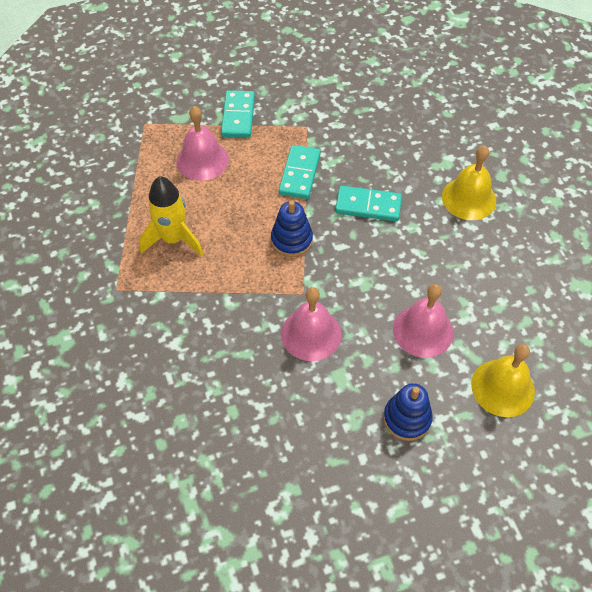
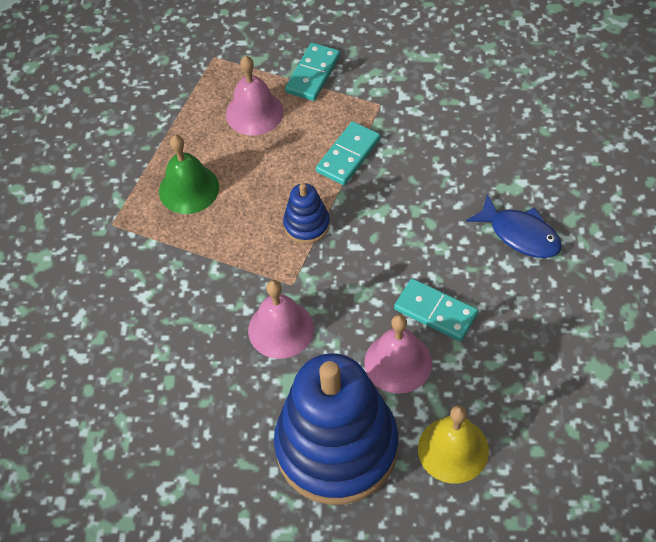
camera: 25 degrees right, 0 degrees up
(173, 239) = (189, 189): yellow rocket -> green bell
(368, 206) = (404, 211): turquoise domino -> turquoise domino (435, 312)
(407, 418) = (336, 447): blue stacking toy -> blue stacking toy, size x2.34
(469, 198) = (520, 234): yellow bell -> blue fish

